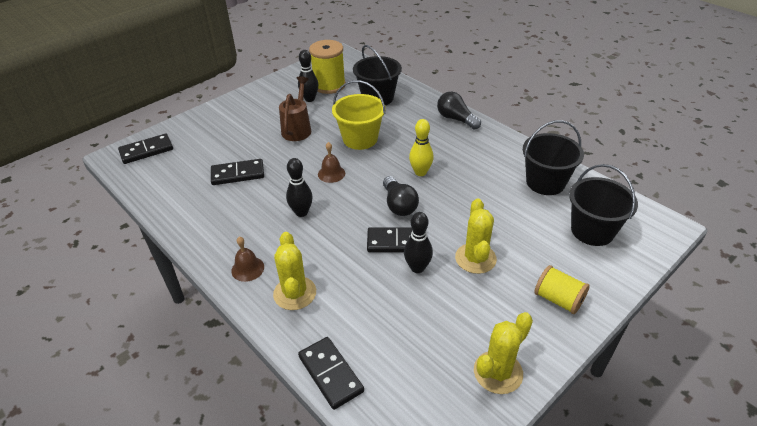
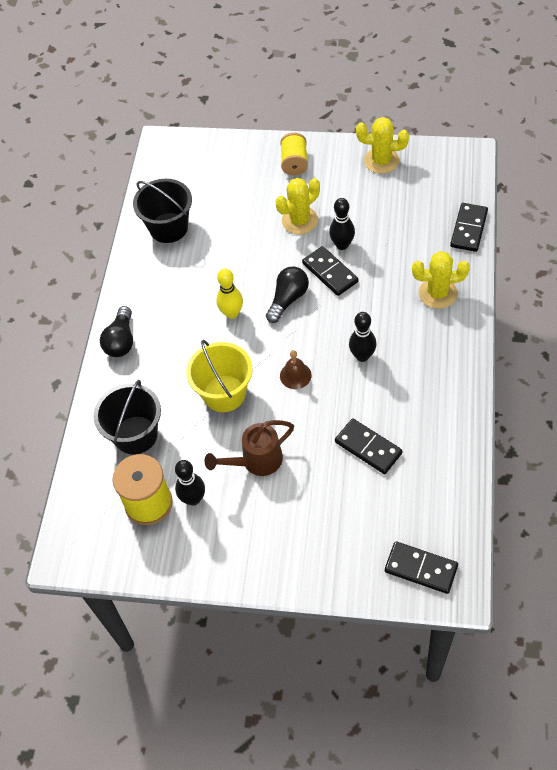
camera: 125 degrees left, 15 degrees up
(247, 269) = (450, 339): brown bell -> none
(295, 293) = (437, 293): yellow cactus -> yellow cactus turned 45 degrees clockwise
(592, 230) = (205, 176): black bucket -> none

